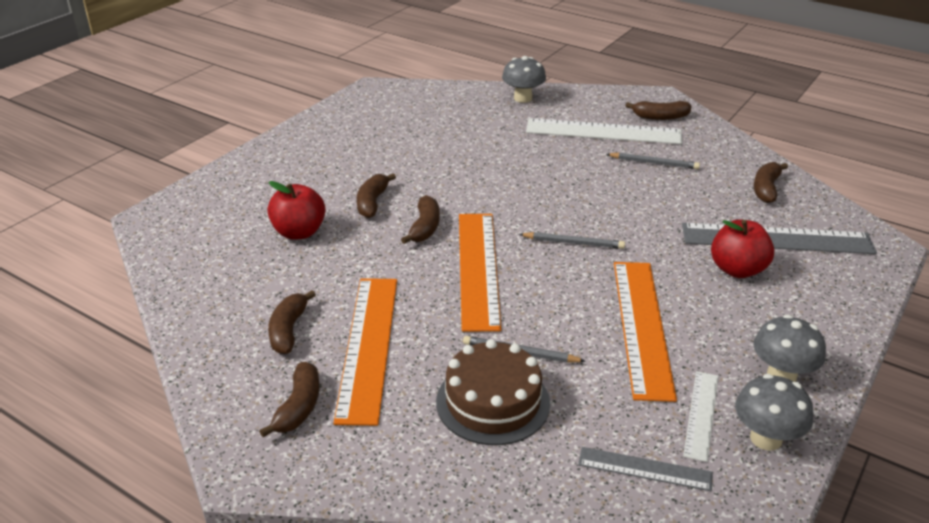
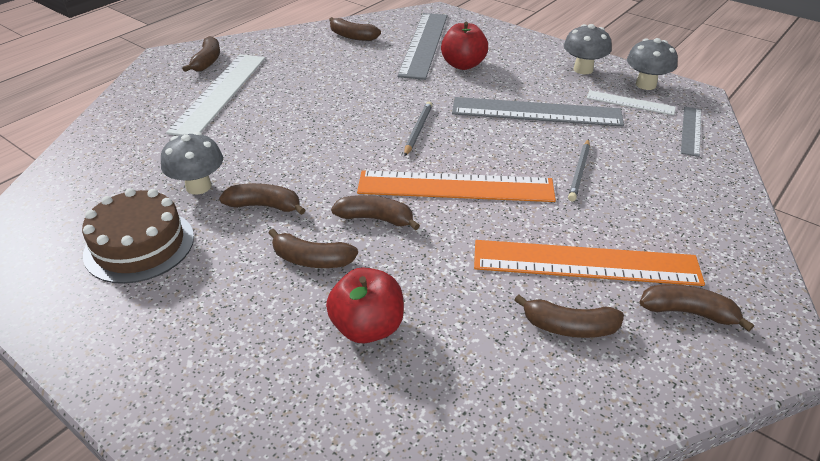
camera: 85 degrees left, 5 degrees up
(436, 175) = (264, 206): none -> brown banana
(492, 402) = (644, 190): brown cake -> brown cake (139, 245)
(523, 98) = (110, 133): grey mushroom -> grey mushroom (198, 186)
(642, 326) = (536, 112): orange ruler -> grey ruler
(654, 163) = (293, 76): grey pencil -> none

